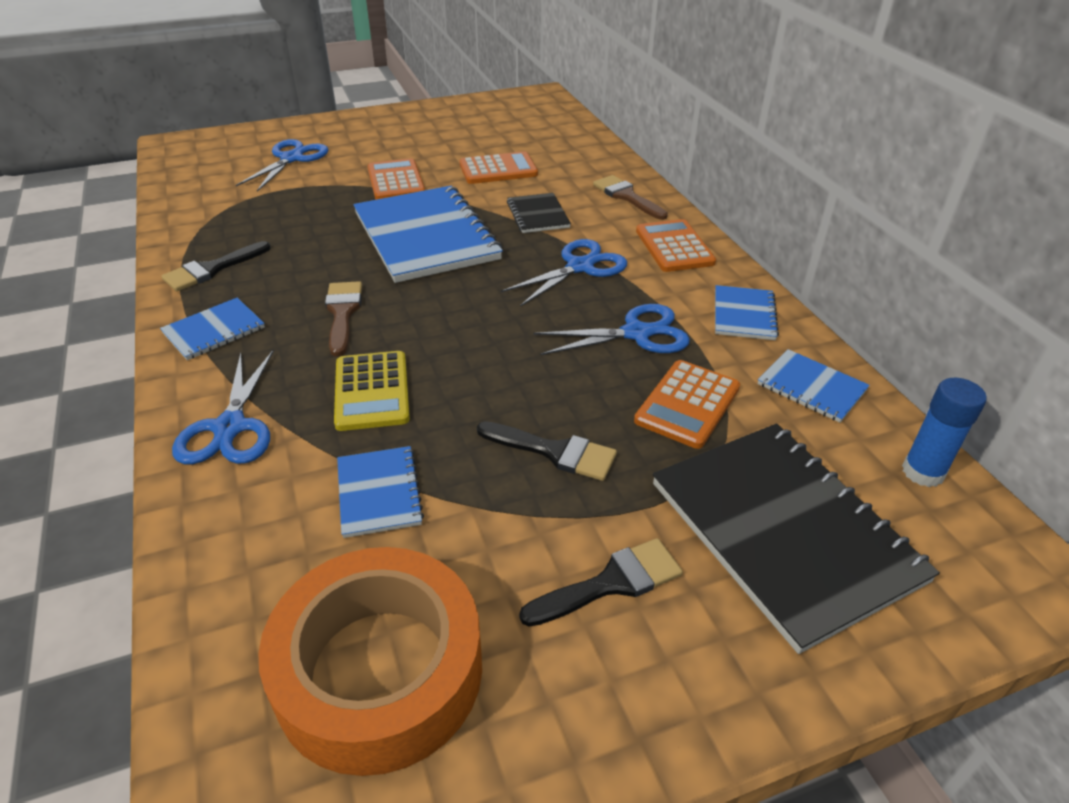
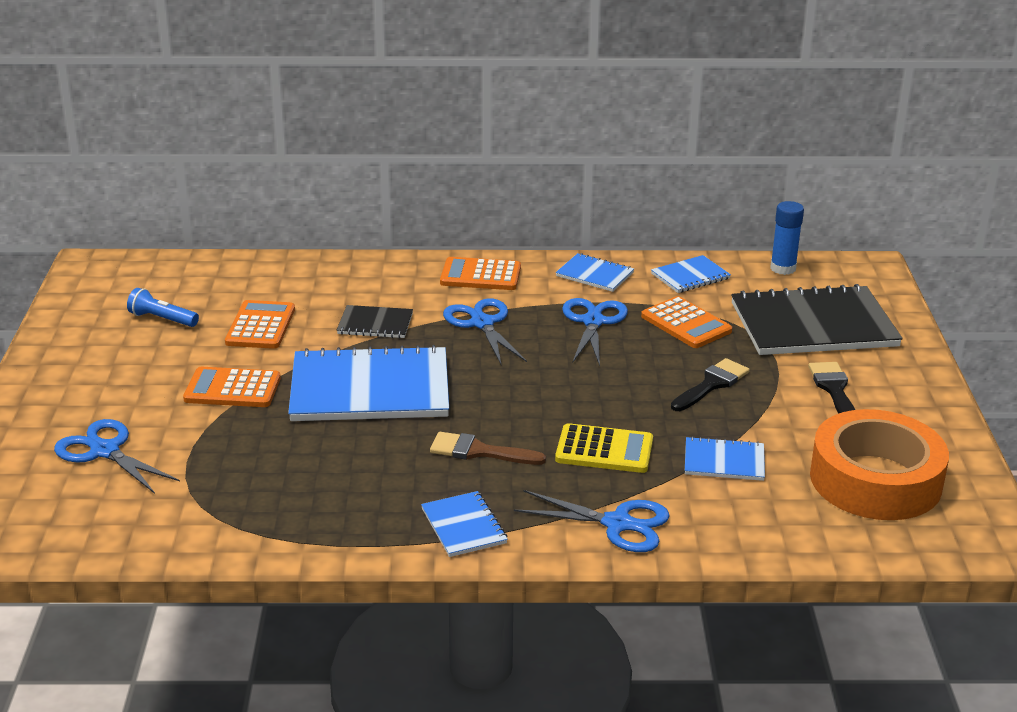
camera: 70 degrees left, 10 degrees down
(212, 269) = (342, 523): black brush -> none
(482, 134) = (162, 319): none -> blue flashlight
(626, 196) = (376, 274): brown brush -> none

